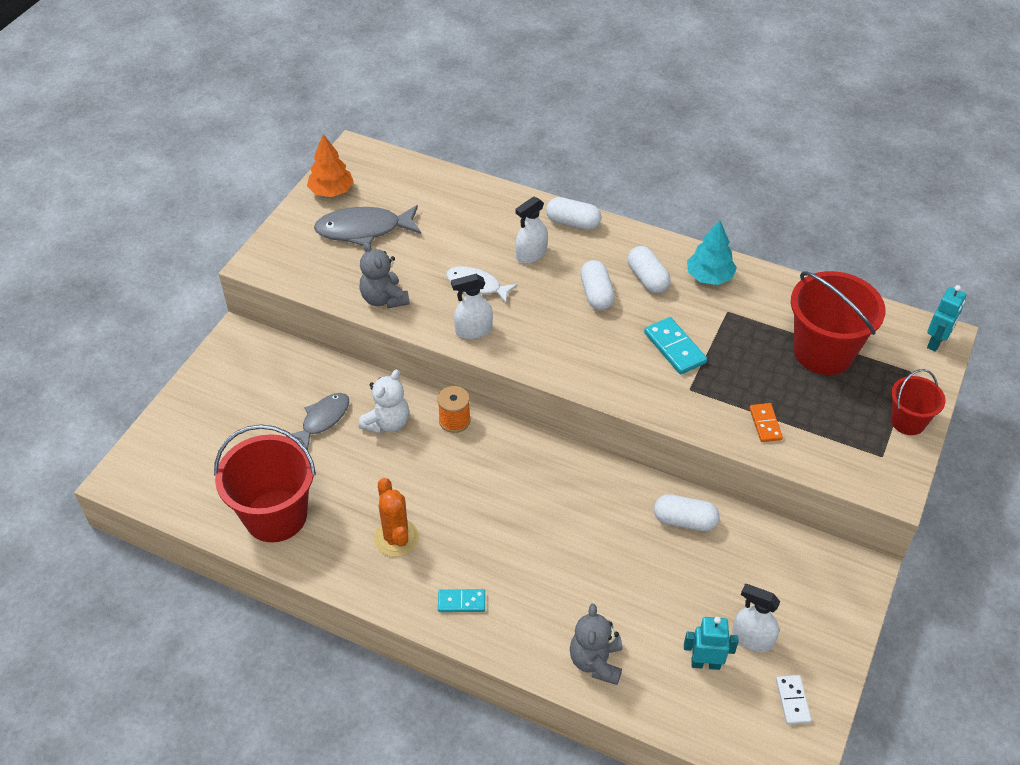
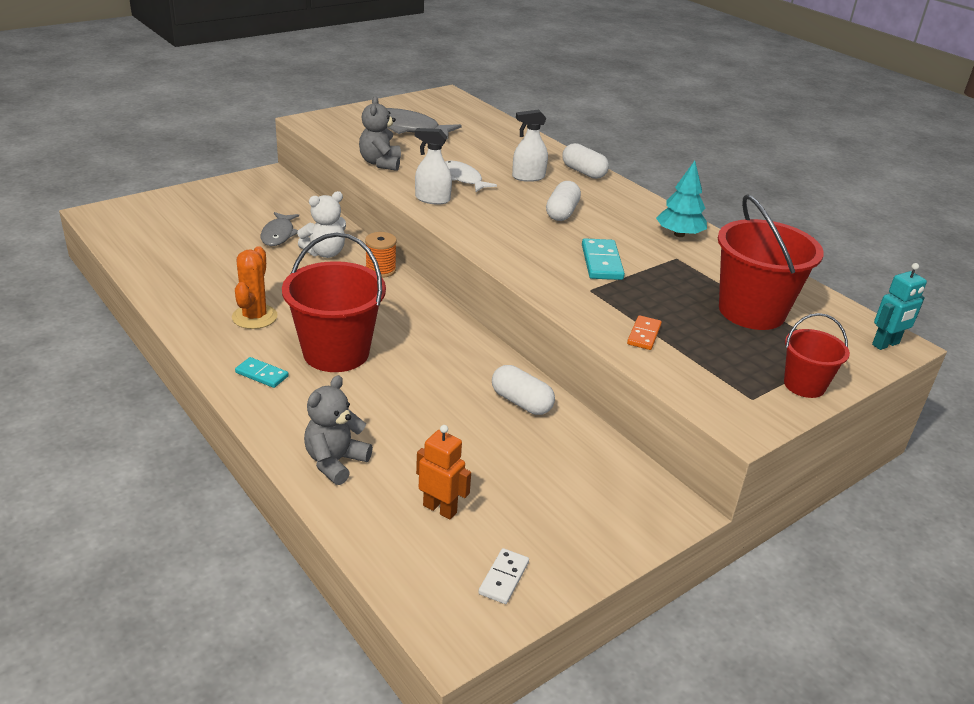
camera: 25 degrees right, 15 degrees down
(276, 516) = (179, 271): red bucket -> red bucket (336, 352)
(323, 419) = (278, 234): grey fish -> grey fish turned 120 degrees clockwise
(331, 191) = (405, 106): orange tree -> none
(647, 279) = (618, 218): white capsule -> none
(705, 663) = (440, 509): turquoise robot -> orange robot
(752, 639) = (507, 511): white spray bottle -> none

